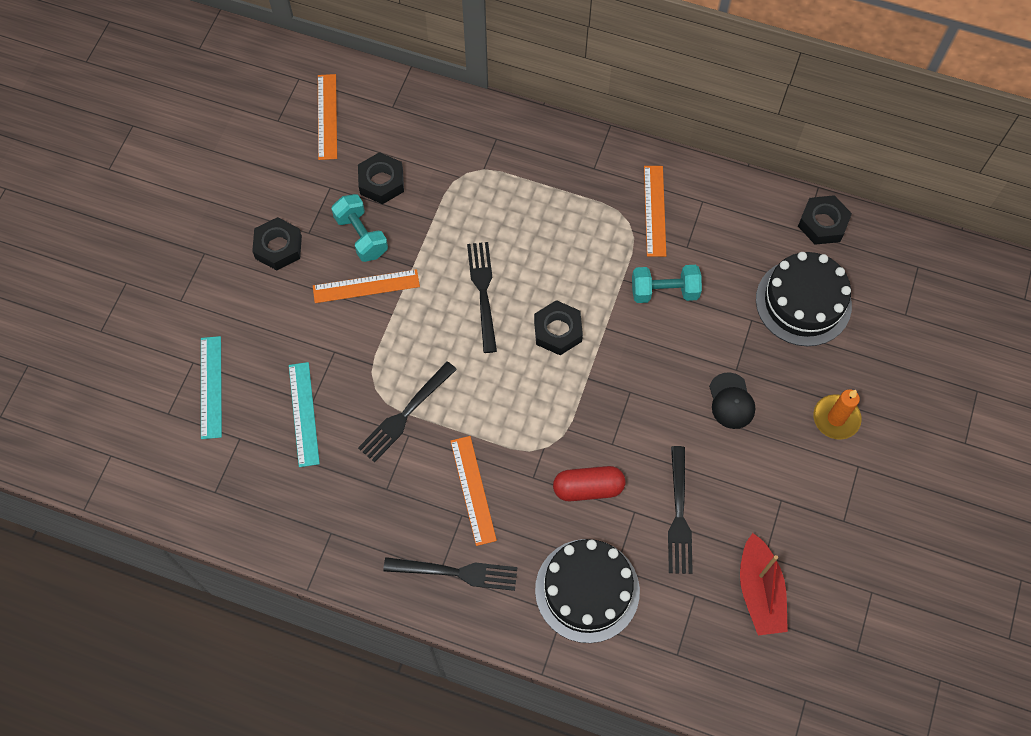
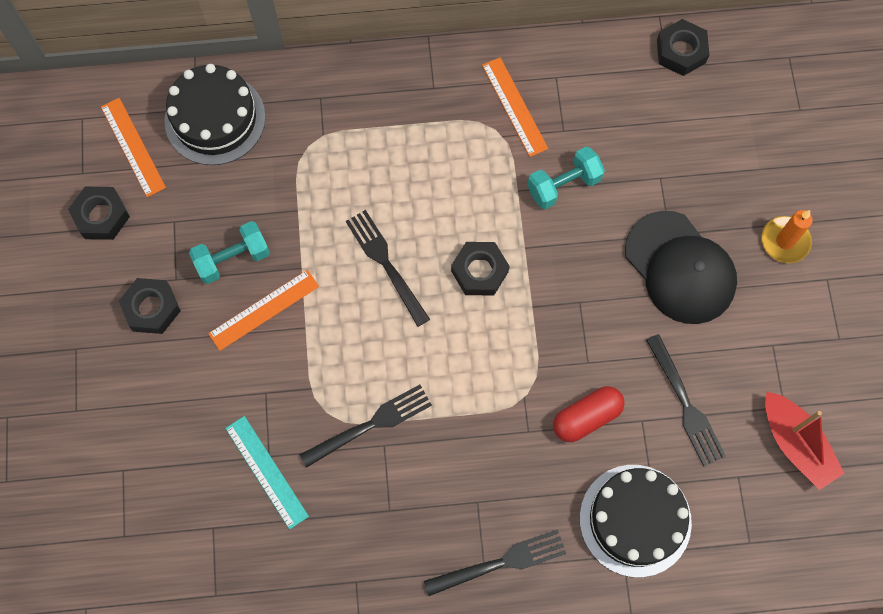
camera: 25 degrees left, 5 degrees up
(211, 387) = (155, 487): turquoise ruler -> none
(361, 236) = (232, 259): turquoise dumbbell -> turquoise dumbbell turned 60 degrees counterclockwise
(381, 182) = (225, 193): black nut -> black nut (101, 216)
(405, 414) = (370, 425): black fork -> black fork turned 135 degrees counterclockwise
(473, 490) = (475, 471): orange ruler -> none
(731, 401) = (680, 268): black cap -> black cap, size x1.97
(803, 302) = (700, 138): black cake -> black cake (215, 119)

